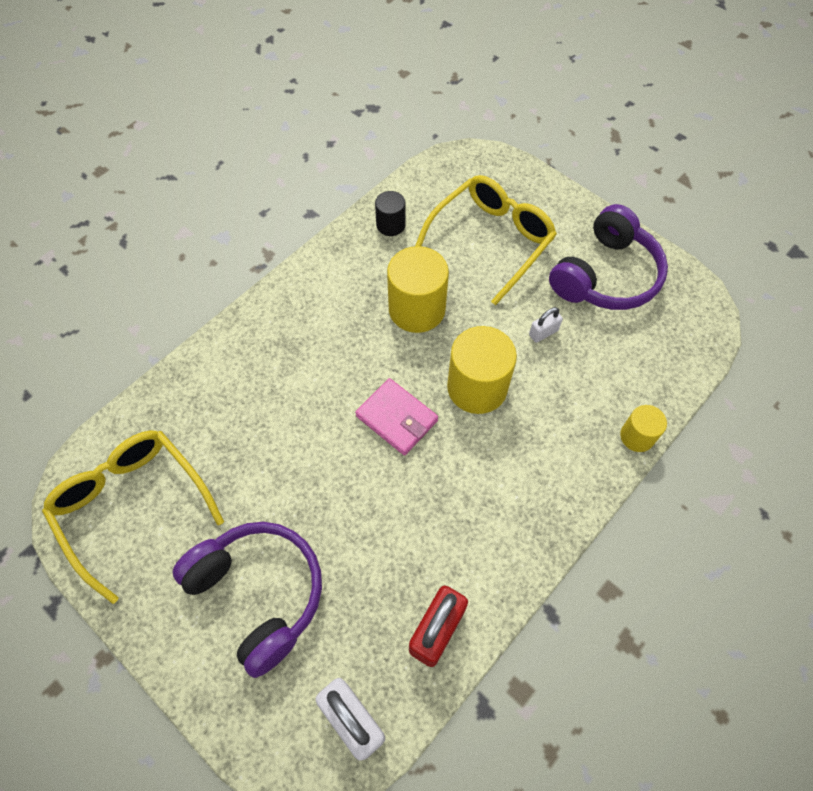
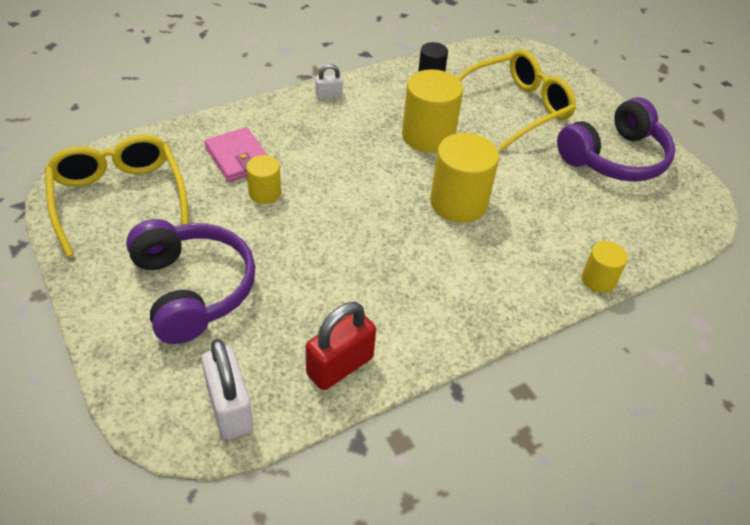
camera: 15 degrees right, 15 degrees down
(281, 444) = (265, 193): none -> yellow cylinder
(396, 418) = (375, 204): pink wallet -> pink wallet (238, 158)
(543, 333) = (538, 182): white padlock -> white padlock (329, 95)

